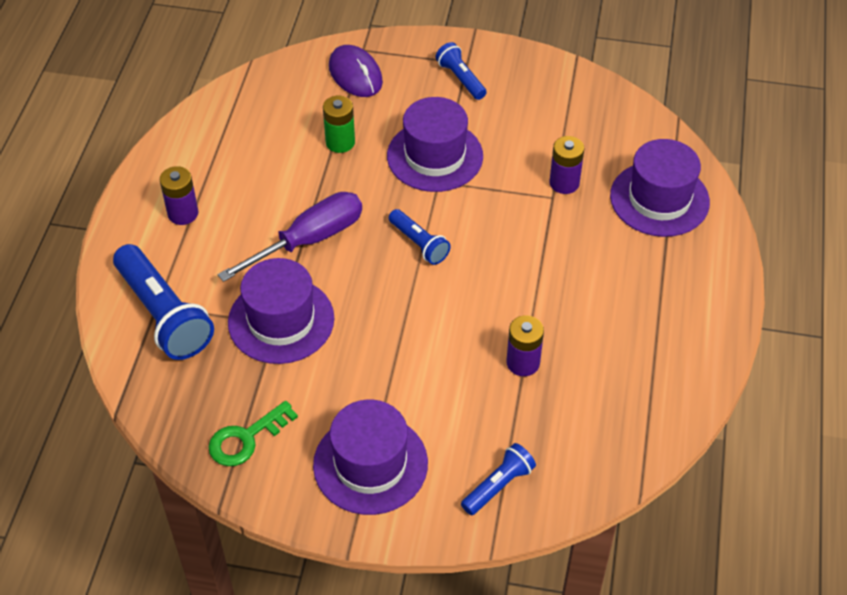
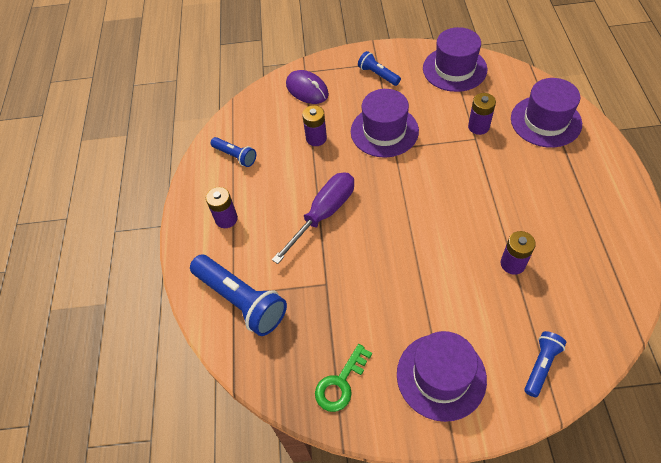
camera: 10 degrees left, 5 degrees up
(281, 320) = (328, 280): purple hat -> purple hat (454, 69)
(340, 142) = (316, 138): green battery -> purple battery
(419, 244) = (401, 196): blue flashlight -> blue flashlight (235, 156)

